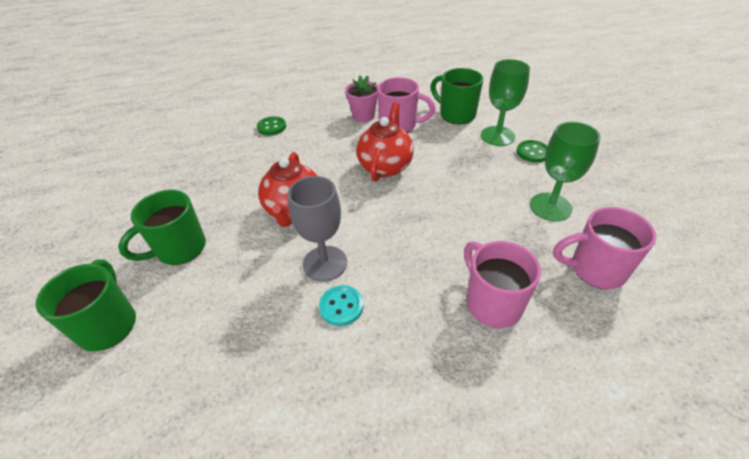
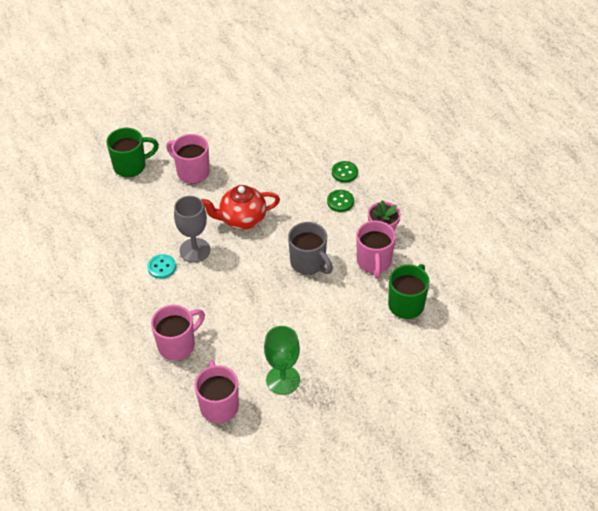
camera: 75 degrees right, 5 degrees up
(179, 249) = (192, 172): green mug -> pink mug
(385, 166) = (309, 263): red teapot -> grey mug
(497, 136) = (378, 340): green goblet -> none
(532, 152) = (358, 368): green button -> green button (340, 202)

